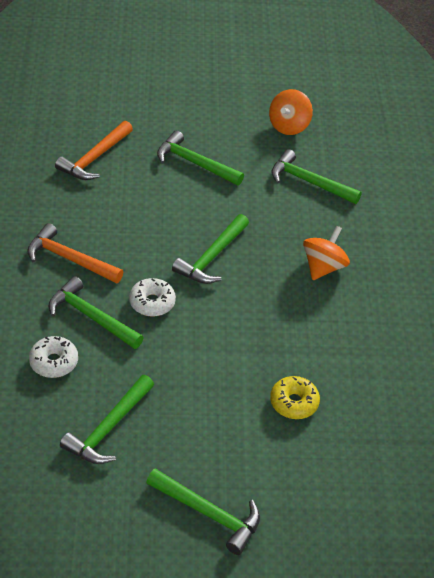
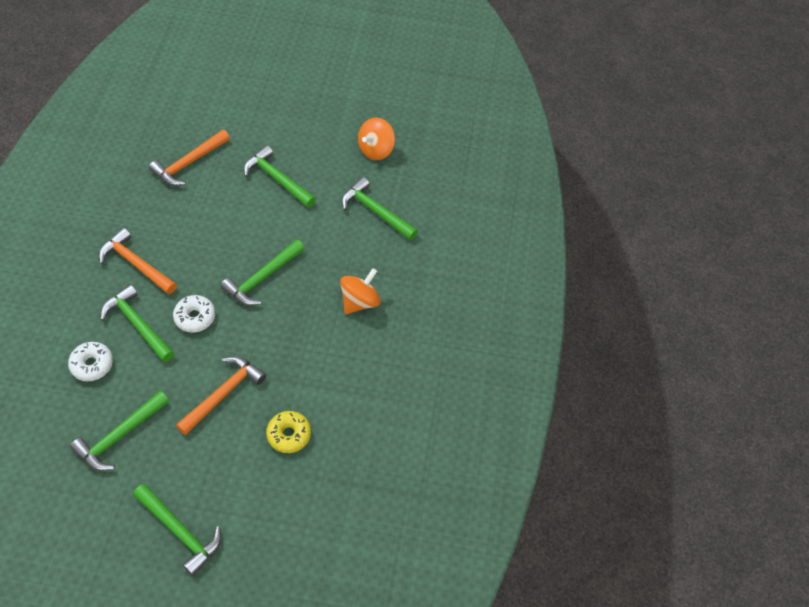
camera: 10 degrees right, 10 degrees up
(209, 372) = (223, 394): none -> orange hammer

